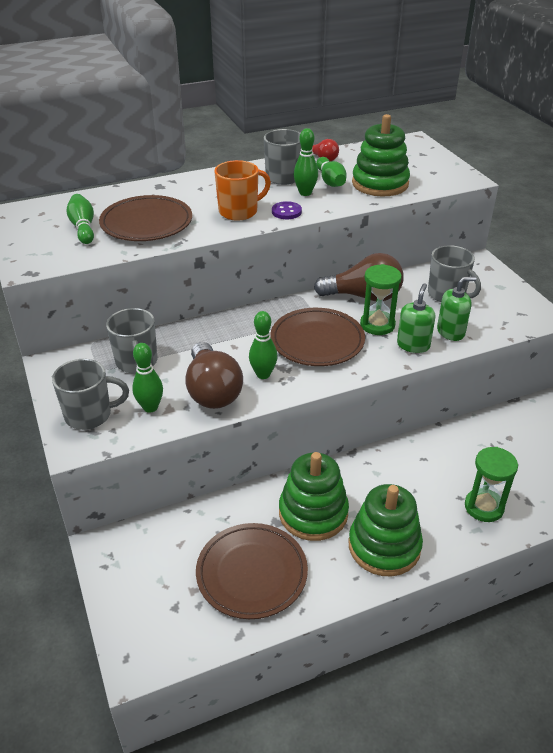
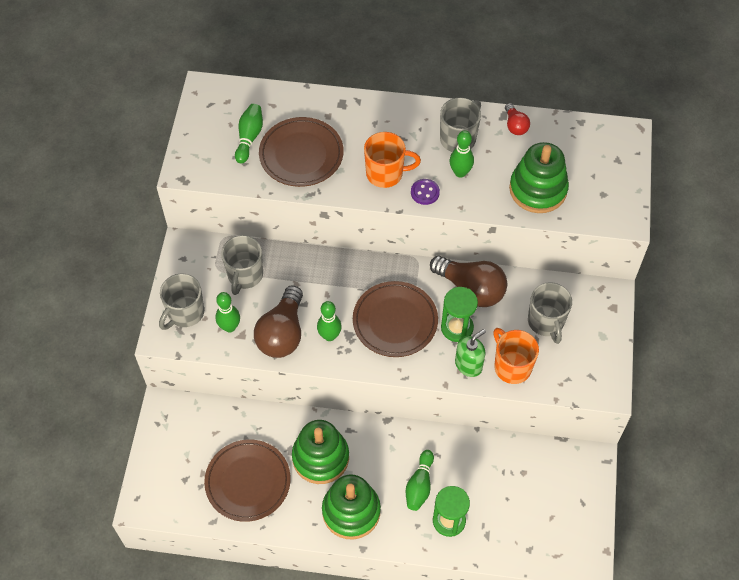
camera: 30 degrees right, 20 degrees up
(90, 415) = (185, 313): grey mug -> grey mug turned 105 degrees clockwise
(330, 181) = (495, 165): green bowling pin -> green bowling pin (419, 485)
(451, 332) = (512, 366): green soap dispenser -> orange mug

